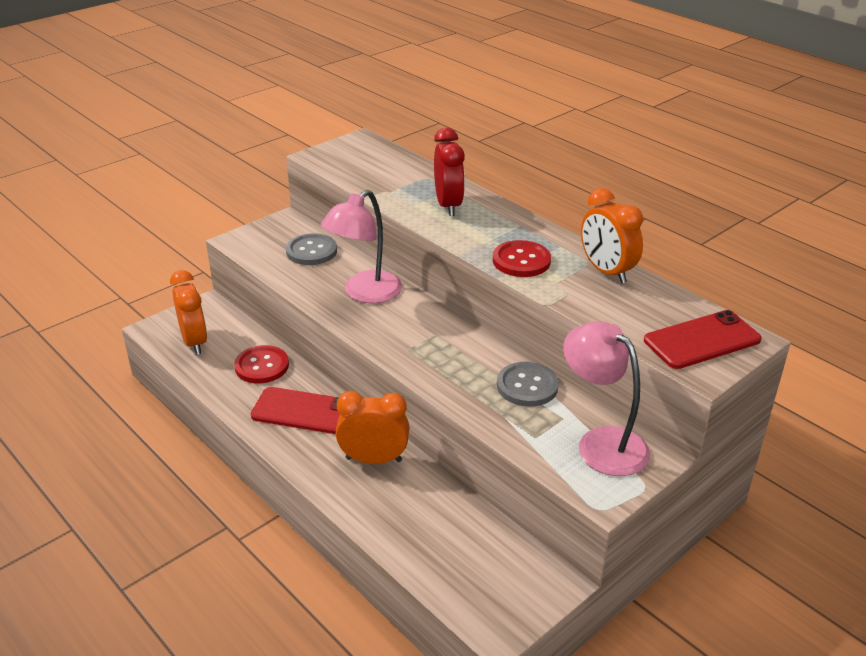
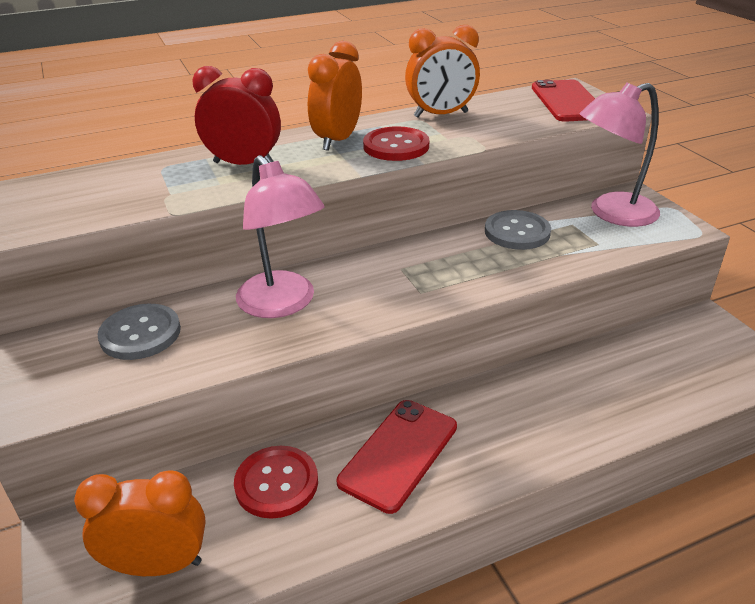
camera: 70 degrees left, 0 degrees up
(374, 459) = (513, 404): orange clock -> orange clock (337, 140)

